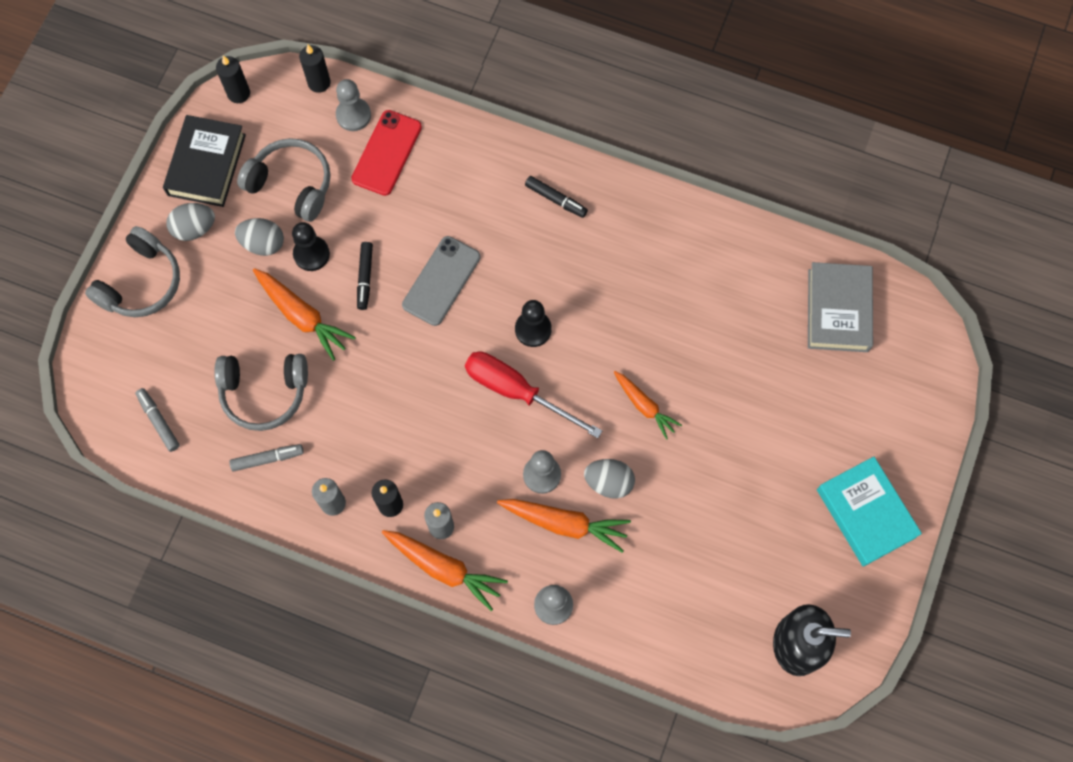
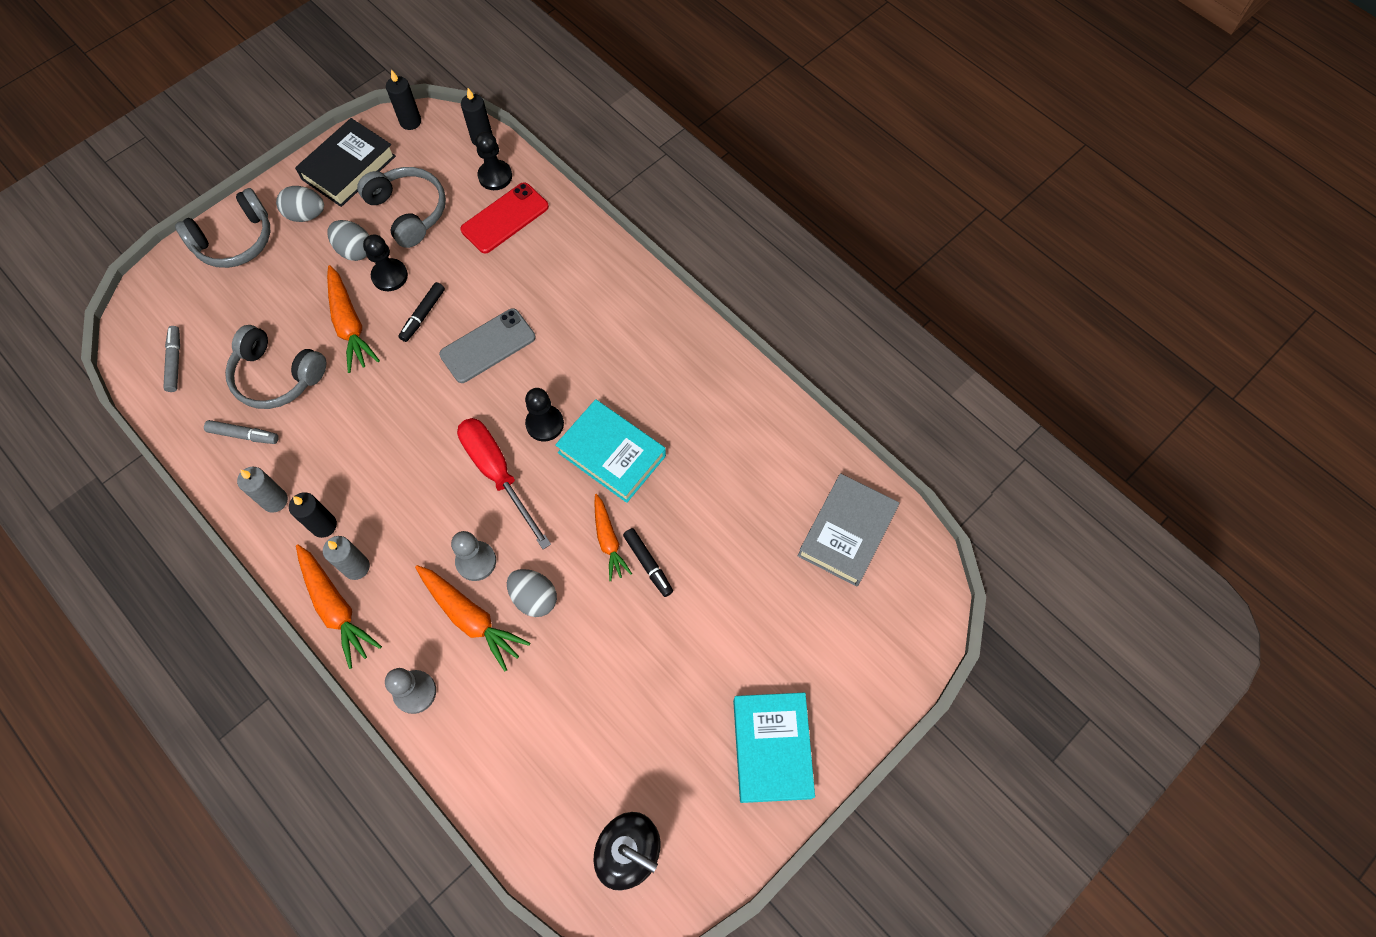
camera: 25 degrees right, 5 degrees down
(353, 115) = (495, 176): grey pawn -> black pawn
(556, 199) = (631, 318): black marker -> black marker (648, 564)
(606, 330) = (611, 454): none -> turquoise book

